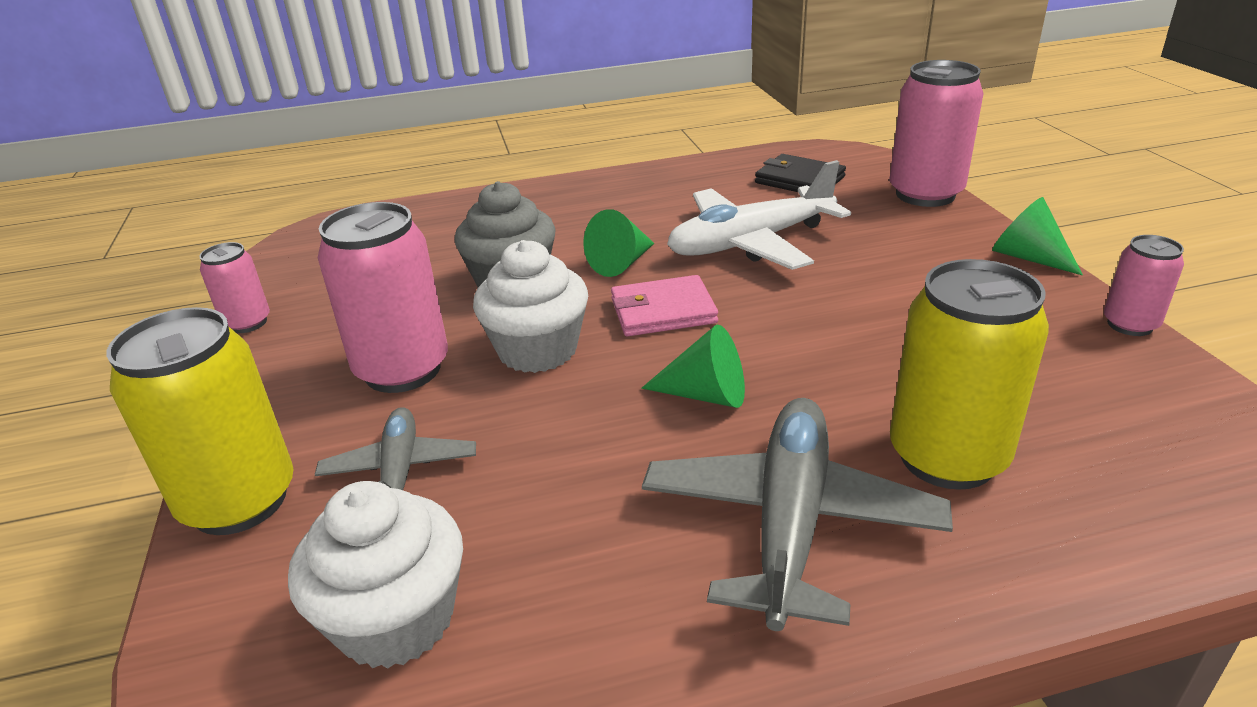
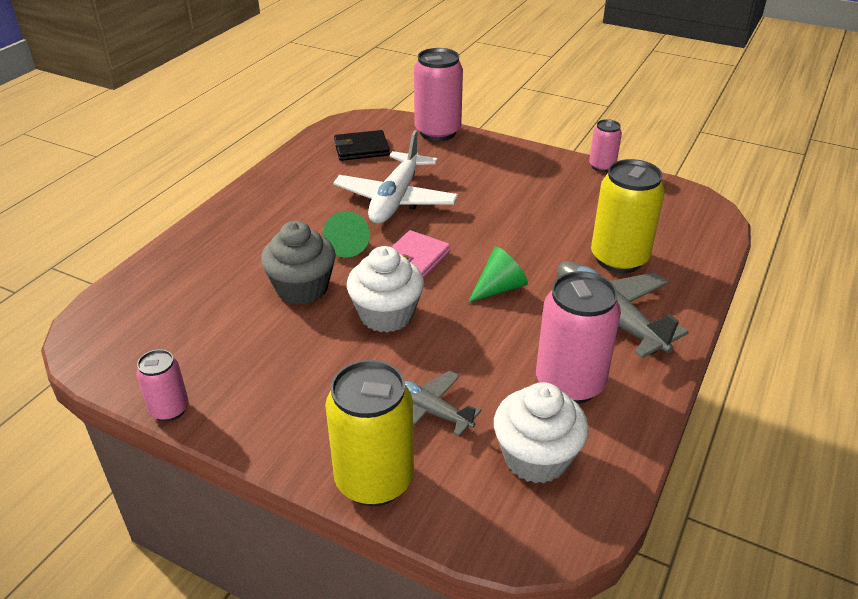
camera: 50 degrees left, 5 degrees up
(402, 370) = (332, 369): pink can -> pink can (570, 384)
(1028, 257) = (527, 150): green cone -> none

